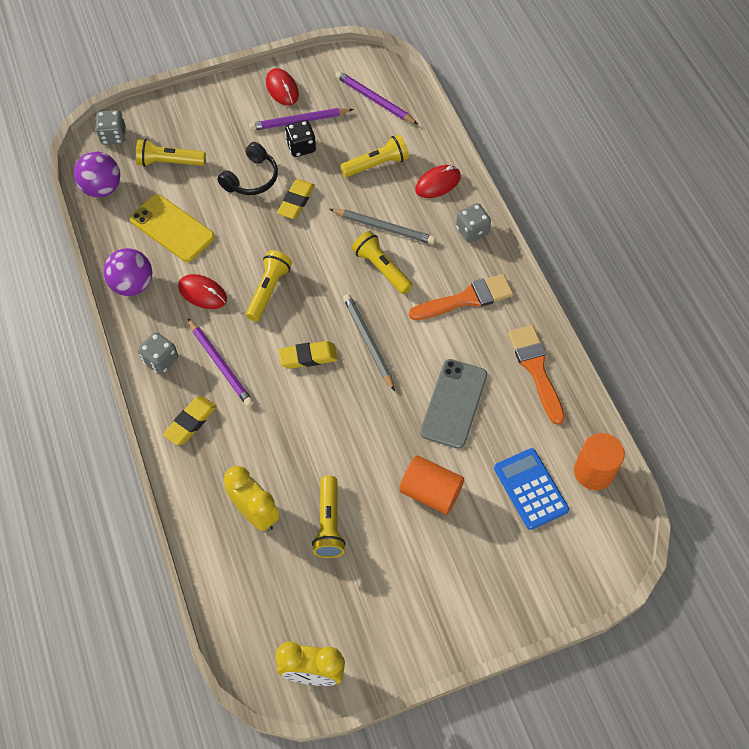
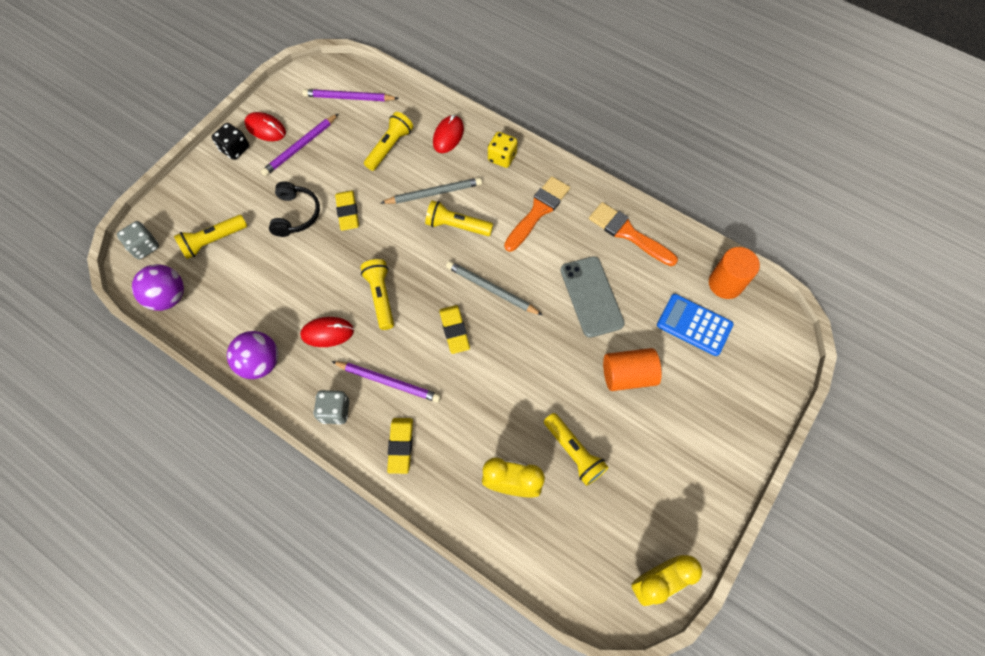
camera: 35 degrees left, 5 degrees up
(172, 228) = (259, 294): yellow phone -> none
(301, 147) = (318, 167): black dice -> black dice (235, 149)
(308, 357) = (454, 330): yellow eraser -> yellow eraser turned 60 degrees counterclockwise
(472, 231) = (502, 157): grey dice -> yellow dice

